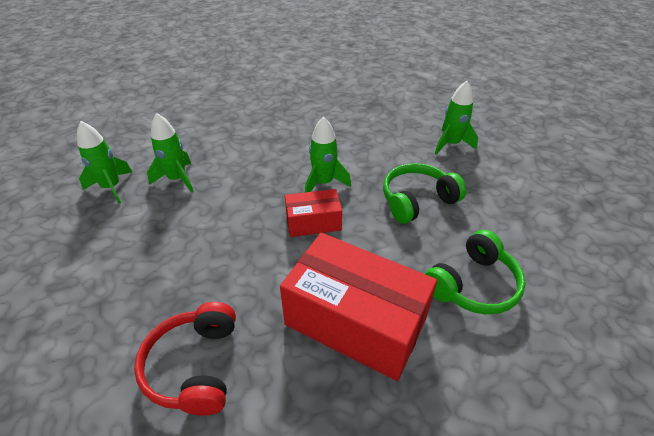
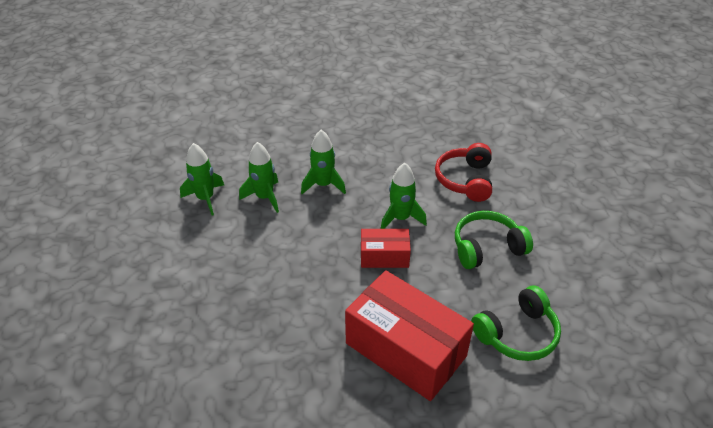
camera: 10 degrees right, 0 degrees up
(194, 366) = (270, 365): red headphones -> red headphones (465, 180)
(451, 144) = (537, 192): green rocket -> green rocket (323, 185)

